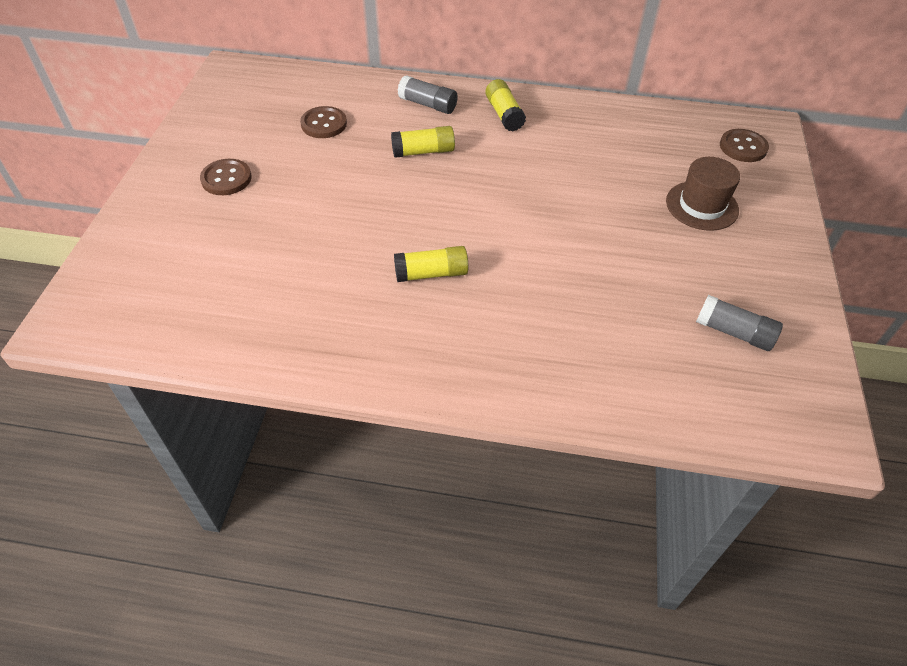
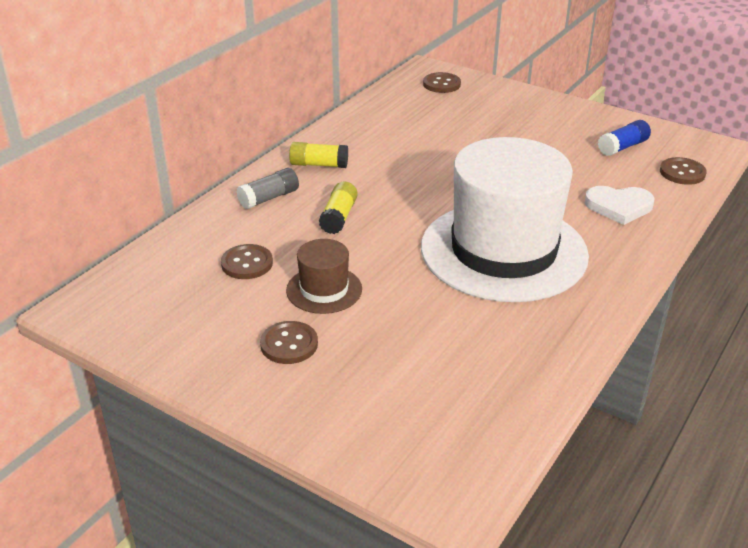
camera: 65 degrees left, 15 degrees down
(431, 274) = (503, 251): yellow glue stick -> white hat
(583, 352) = (619, 207): none -> white heart
(702, 206) = (494, 118): brown hat -> brown hat (324, 290)
(716, 405) = (682, 173): none -> brown button
(734, 332) = (623, 147): grey glue stick -> blue glue stick

